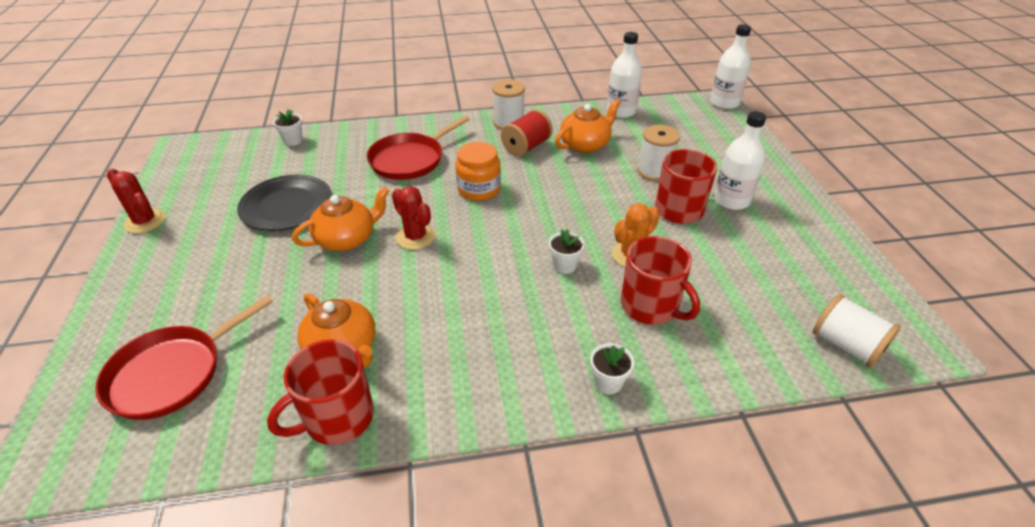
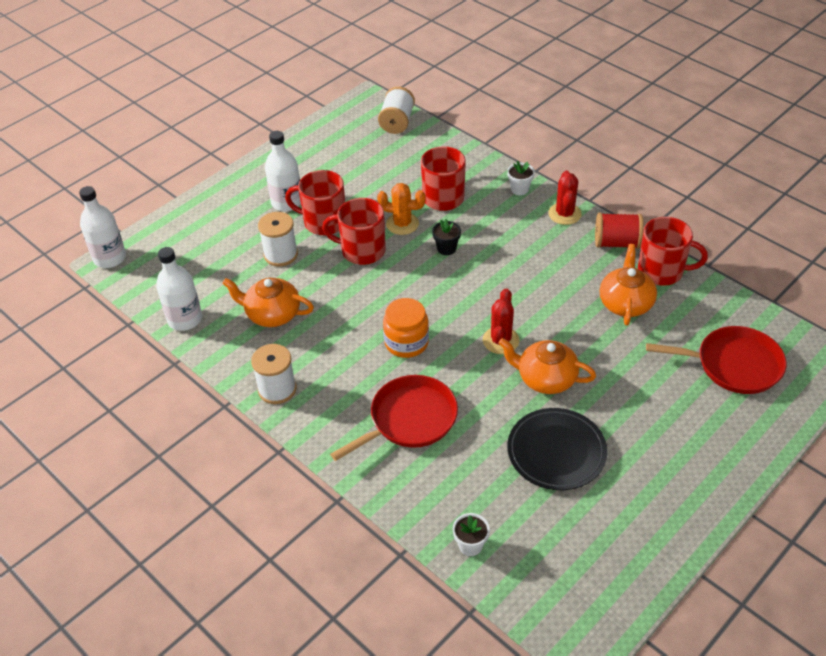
camera: 125 degrees left, 5 degrees up
(145, 221) = (681, 537): red cactus -> red cactus (564, 214)
(410, 160) = (409, 419): red pan -> red pan turned 45 degrees counterclockwise
(526, 147) = (312, 350): red spool -> red spool (616, 243)
(564, 266) = (446, 248): white flower pot -> black flower pot
(616, 214) = (362, 251): none -> red mug

